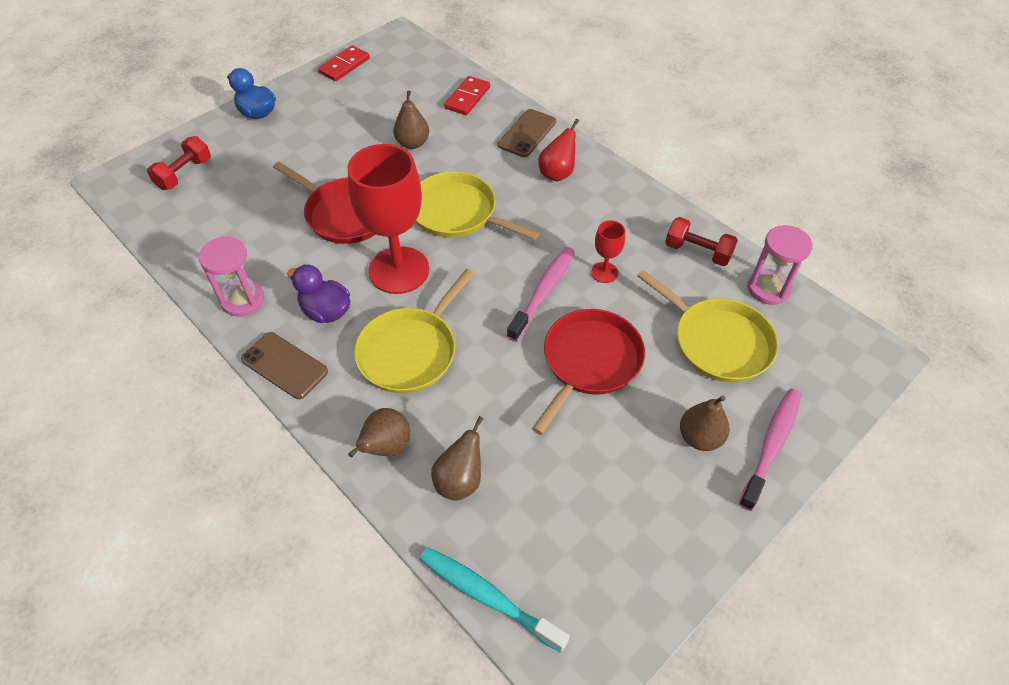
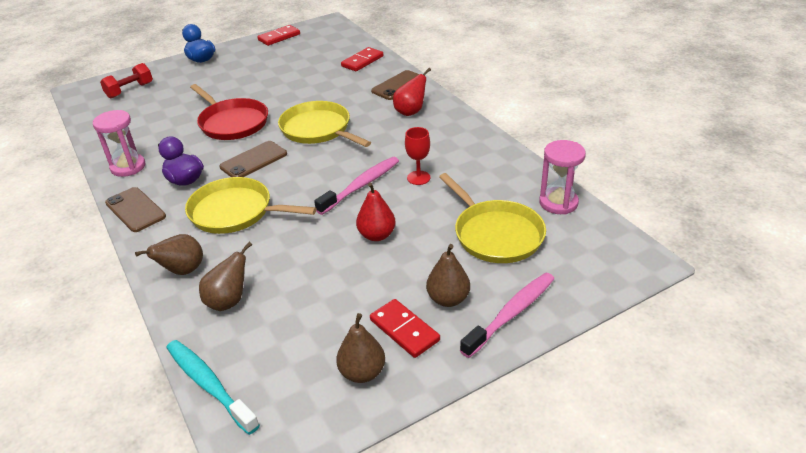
camera: 15 degrees right, 15 degrees down
(399, 270) = (253, 160): red goblet -> brown phone
(410, 351) = (235, 212): yellow pan -> yellow pan turned 60 degrees clockwise
(412, 143) = (305, 85): brown pear -> brown pear (362, 372)
(589, 362) = (377, 235): red pan -> red pear
(670, 486) = (404, 330): none -> red domino
(697, 252) = (506, 172): red dumbbell -> none

